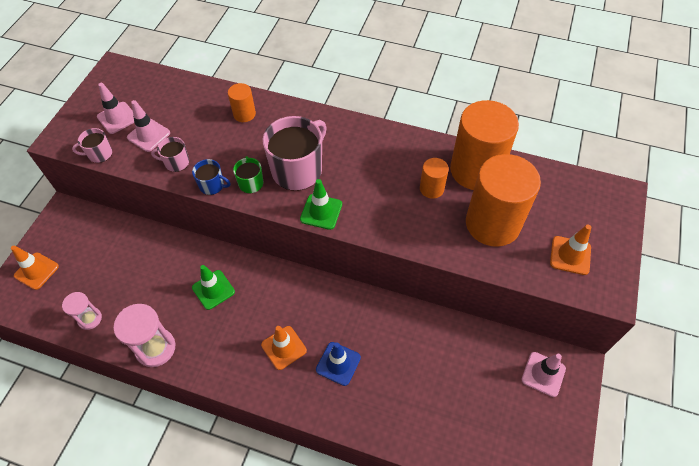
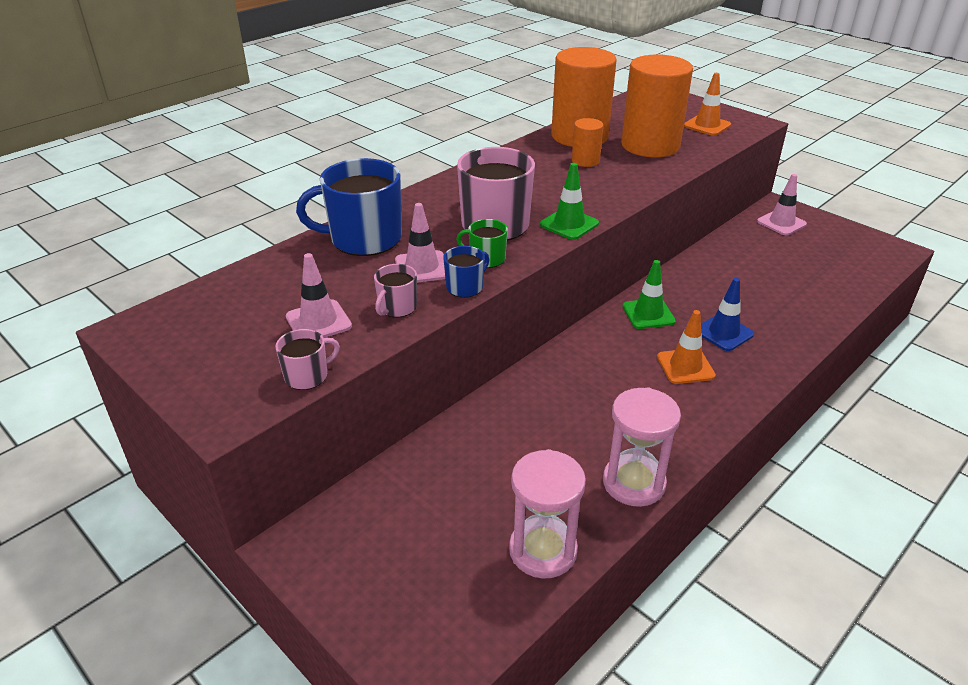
camera: 65 degrees left, 20 degrees down
(36, 271) = (398, 610): orange traffic cone -> none
(90, 319) = (543, 550): pink hourglass -> pink hourglass, size x1.63
(99, 154) = (307, 376): pink mug -> pink mug turned 135 degrees counterclockwise
(117, 118) = (248, 344): pink traffic cone -> pink traffic cone (422, 267)
(213, 290) = (567, 405): green traffic cone -> green traffic cone (648, 314)
(244, 114) = (364, 239): orange cylinder -> blue mug

